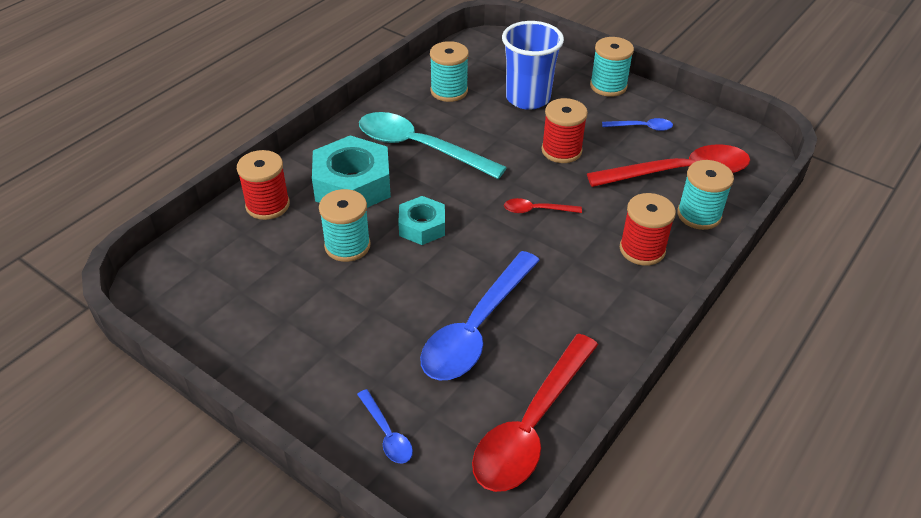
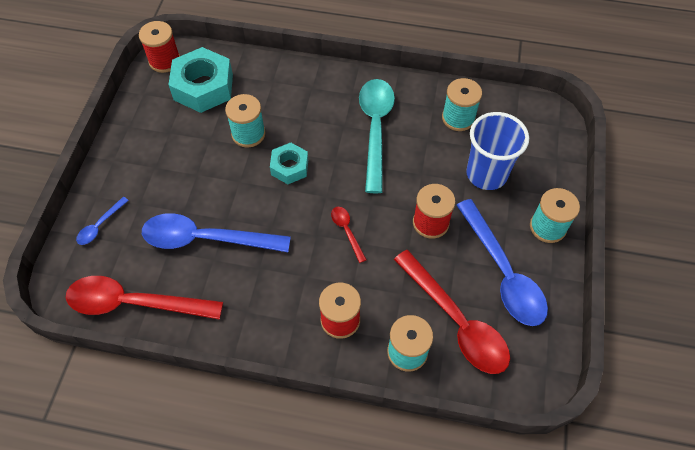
camera: 65 degrees right, 15 degrees up
(267, 205) = (264, 74): red spool -> red spool (164, 61)
(352, 185) = (310, 109): turquoise nut -> turquoise nut (203, 87)
(642, 127) = (503, 273): blue spoon -> blue spoon, size x2.23

